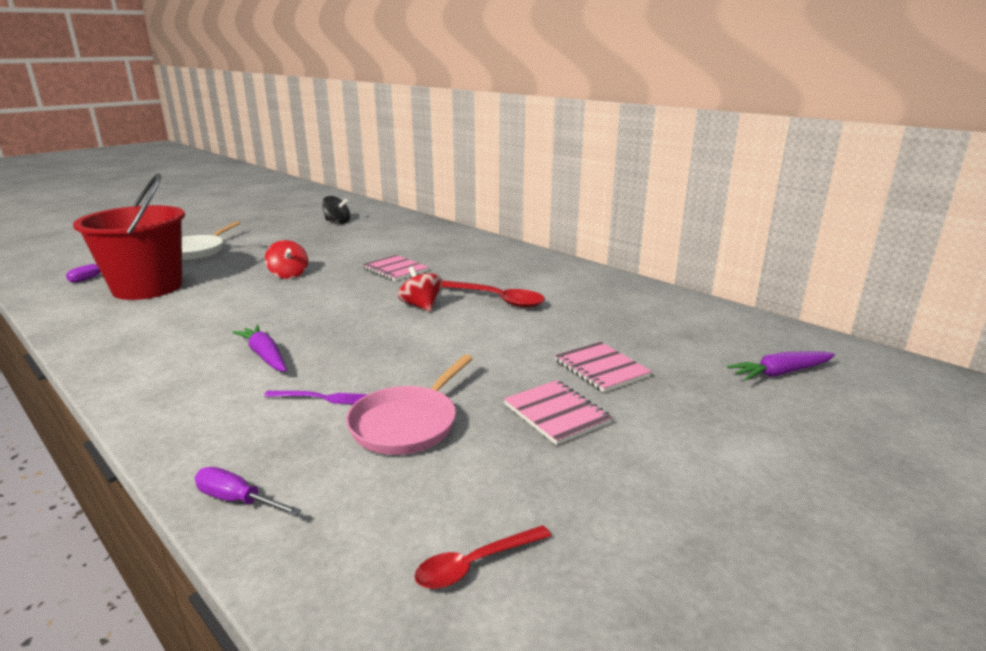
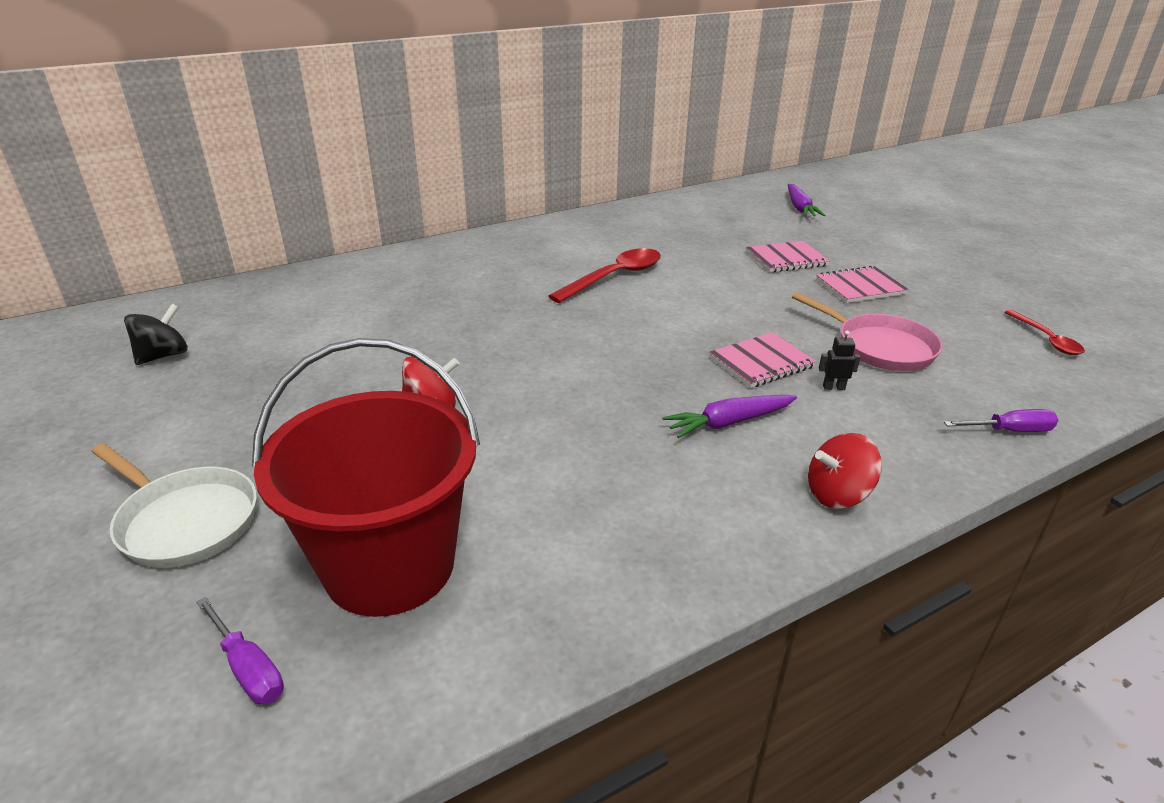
camera: 75 degrees left, 10 degrees up
(236, 500) = (1010, 431): purple screwdriver -> purple screwdriver turned 135 degrees counterclockwise
(321, 398) = (833, 387): purple fork -> black robot
(395, 270) = (474, 323): pink notebook -> pink notebook (761, 362)
(421, 306) = (613, 317): red spinning top -> red spinning top (837, 494)

